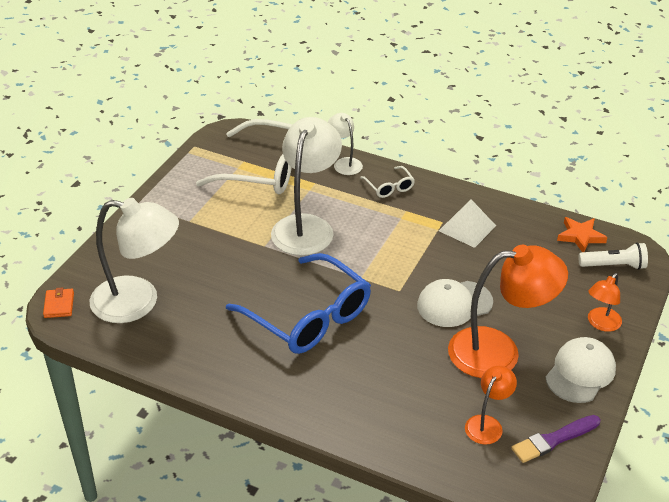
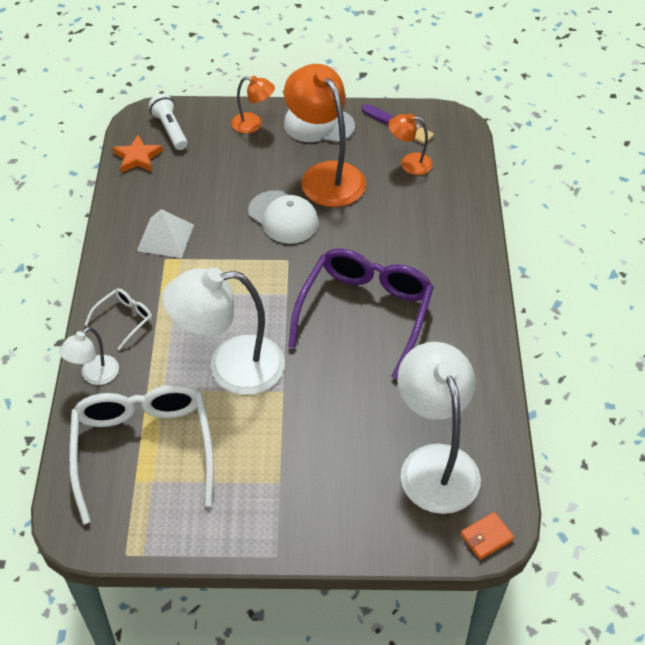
camera: 115 degrees left, 10 degrees up
(309, 317) = (365, 313): blue glasses -> purple glasses

